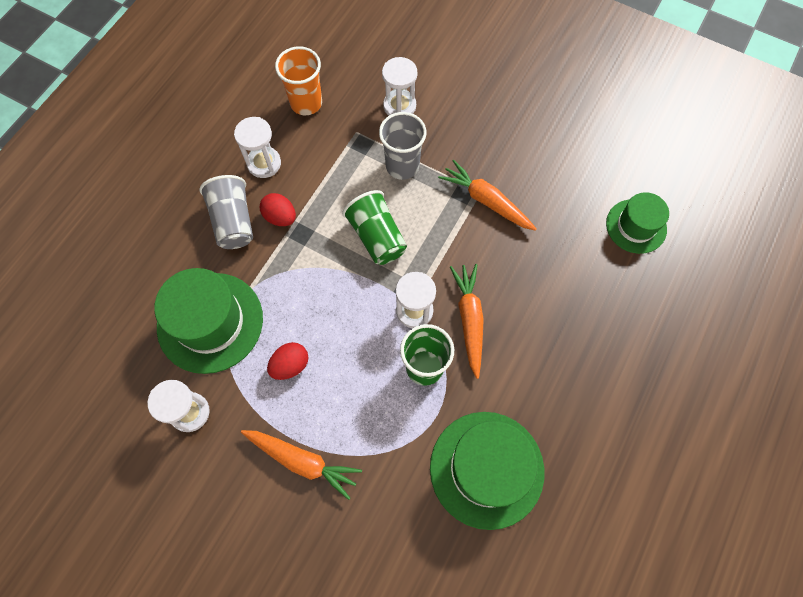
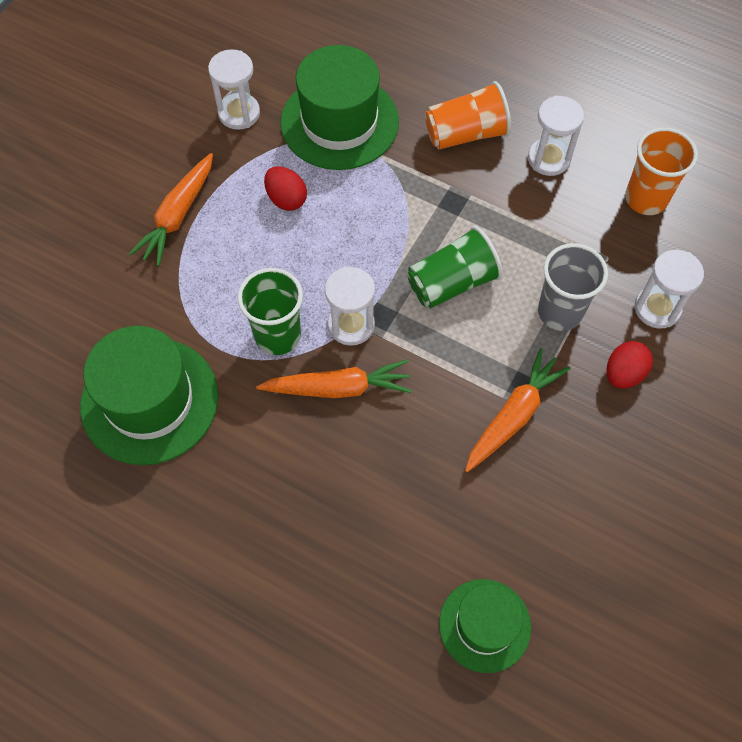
camera: 90 degrees right, 5 degrees down
(233, 221) = (466, 134): grey cup -> orange cup
(280, 217) = (474, 180): red egg -> red egg (623, 374)

